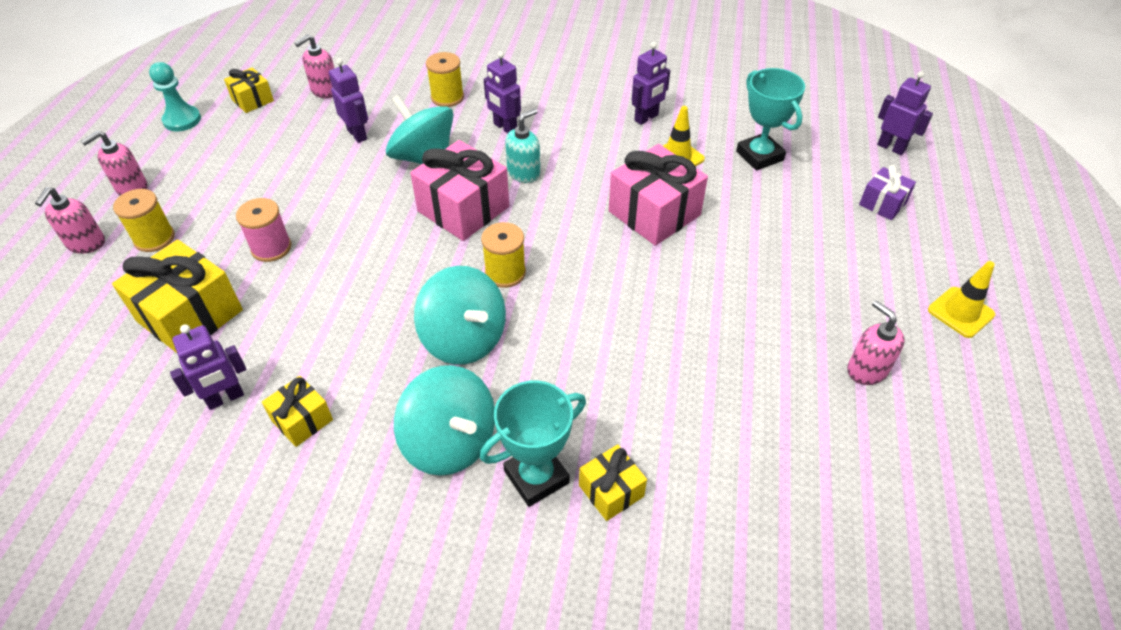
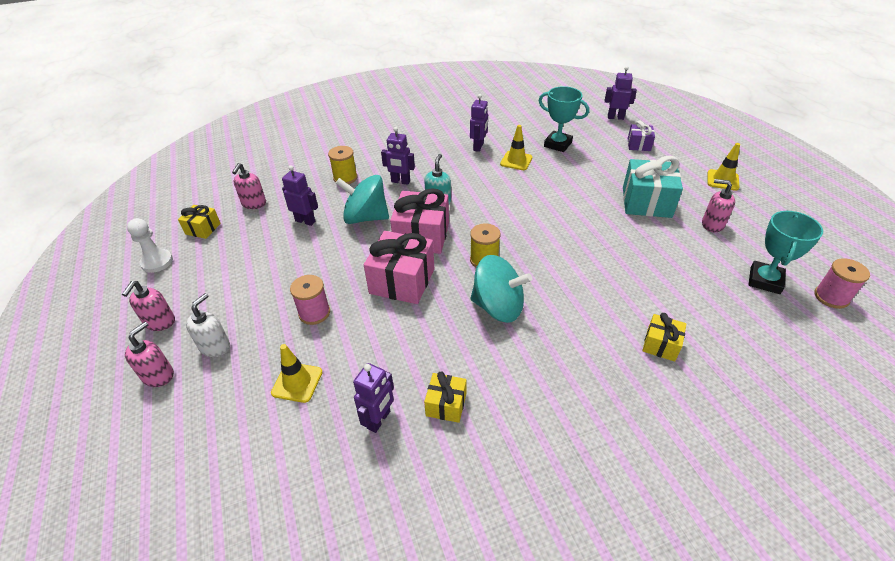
camera: 30 degrees left, 5 degrees down
(86, 243) = (158, 375): pink soap dispenser -> pink soap dispenser turned 135 degrees counterclockwise
(154, 238) = (215, 346): yellow spool -> white soap dispenser
(182, 120) = (157, 262): turquoise pawn -> white pawn
(190, 316) = (297, 382): yellow gift -> yellow traffic cone
(450, 442) = (550, 367): turquoise spinning top -> none
(536, 477) = (616, 359): turquoise trophy -> turquoise trophy (764, 280)
(654, 213) = (534, 194): pink gift -> pink gift (402, 281)
(801, 293) = (646, 202): none -> turquoise gift
(937, 565) = (831, 297): none -> pink spool

